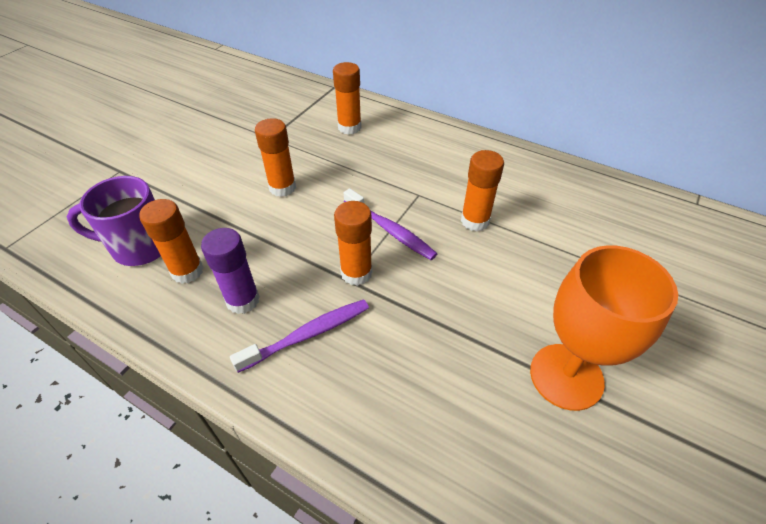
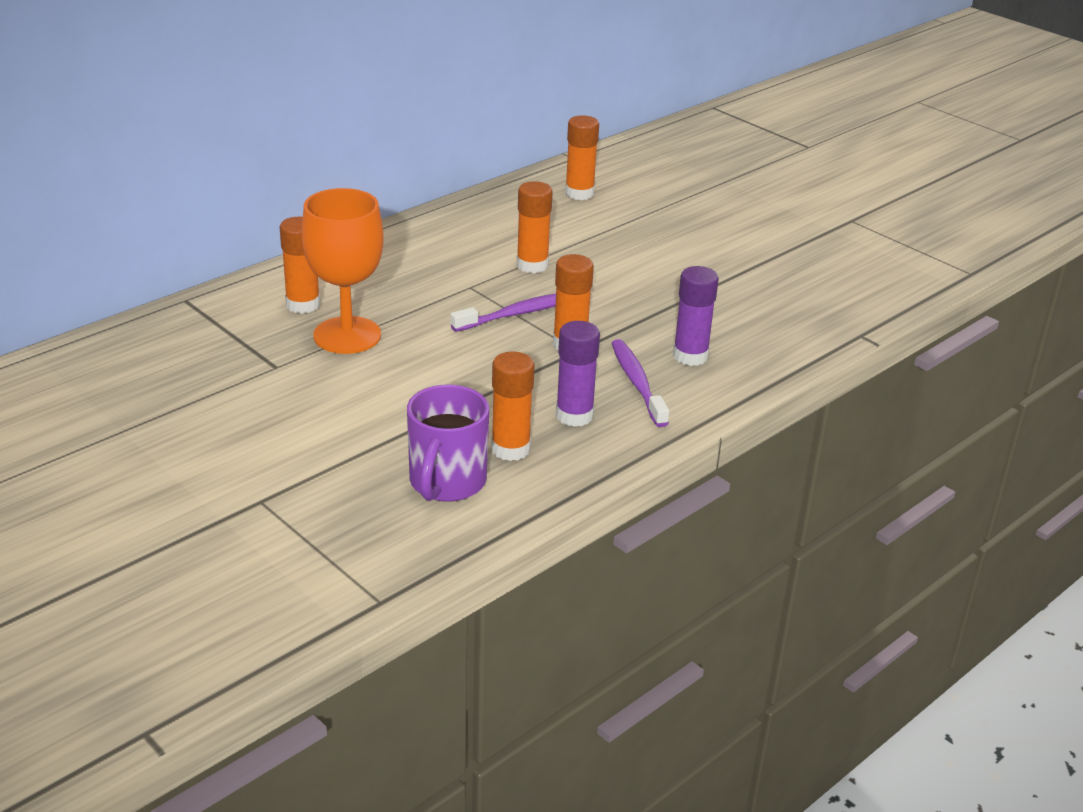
camera: 75 degrees left, 15 degrees down
(282, 187) = (398, 370): orange glue stick -> orange glue stick (579, 193)
(372, 370) = (690, 356): none -> purple glue stick
(566, 376) = (730, 272): orange goblet -> orange goblet (347, 335)

